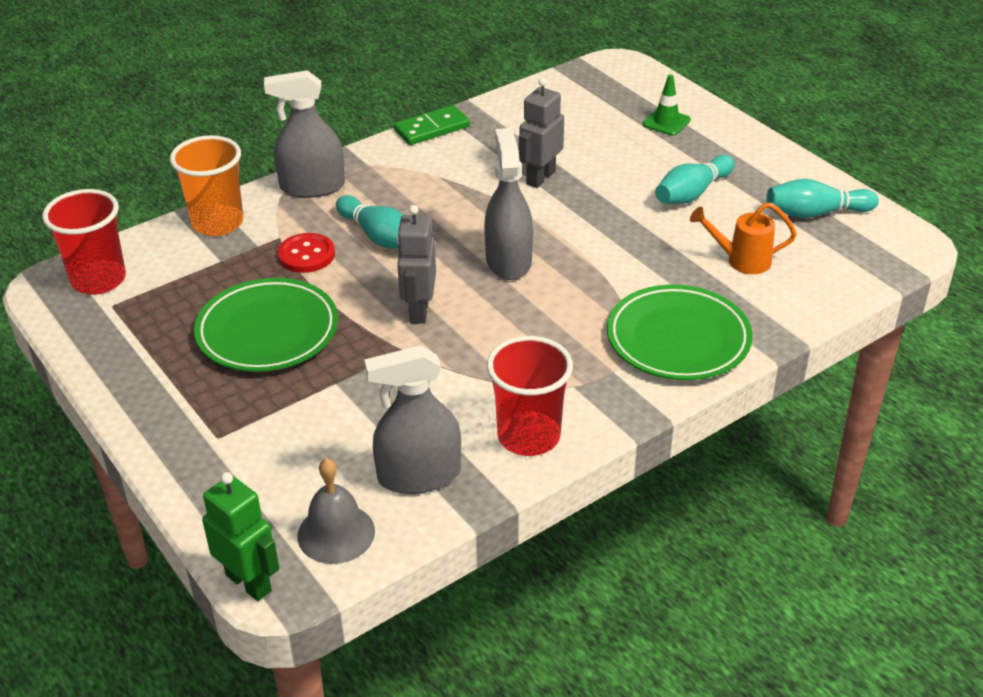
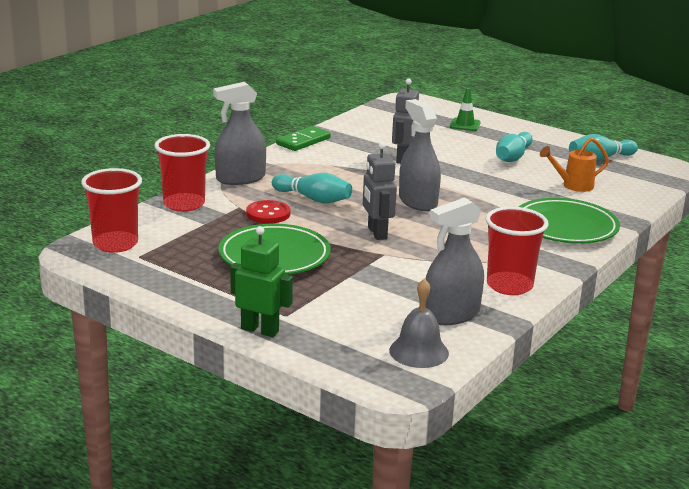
camera: 20 degrees left, 15 degrees down
(217, 223) = (184, 204): orange cup -> red cup
(249, 582) = (378, 386): green robot -> green robot (260, 330)

